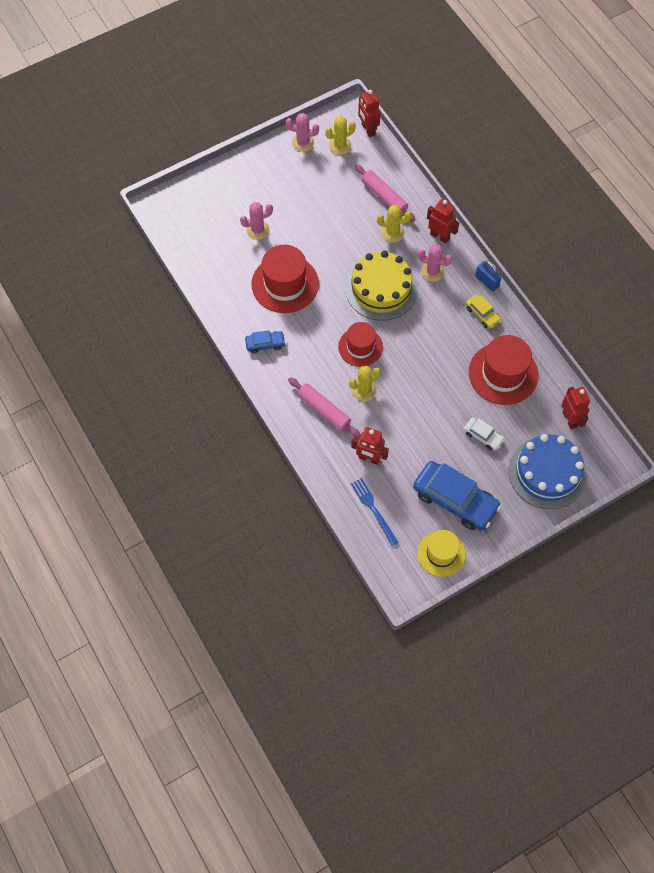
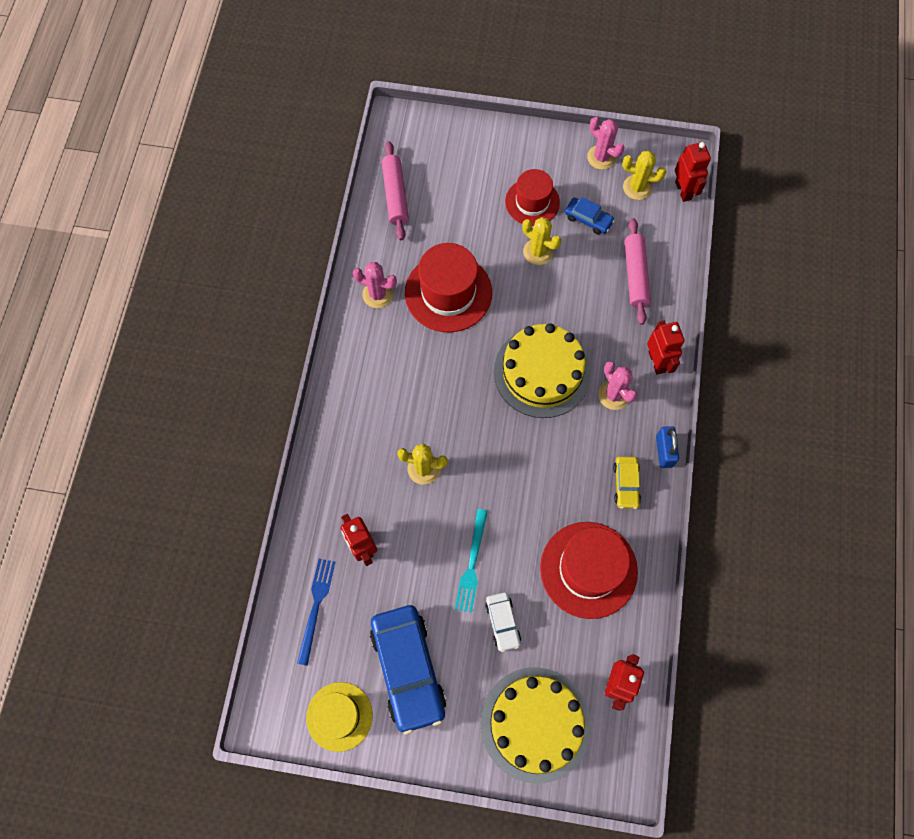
camera: 40 degrees right, 5 degrees up
(257, 230) = (472, 216): pink cactus -> pink cactus (377, 294)
(265, 344) = (371, 341): blue car -> blue car (588, 219)
(324, 410) = (365, 457): pink rolling pin -> pink rolling pin (395, 195)
(360, 347) = (463, 418): red hat -> red hat (532, 202)
(368, 129) = (683, 190): red robot -> red robot turned 150 degrees clockwise
(392, 233) = (609, 320): yellow cactus -> yellow cactus (538, 252)
(438, 419) = (472, 564): none -> turquoise fork
(547, 472) = (535, 724): blue cake -> yellow cake

